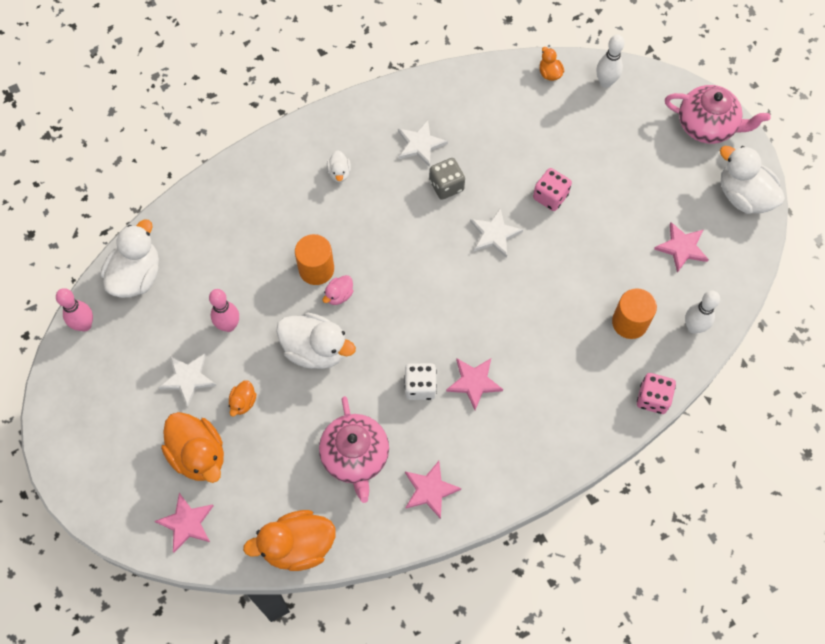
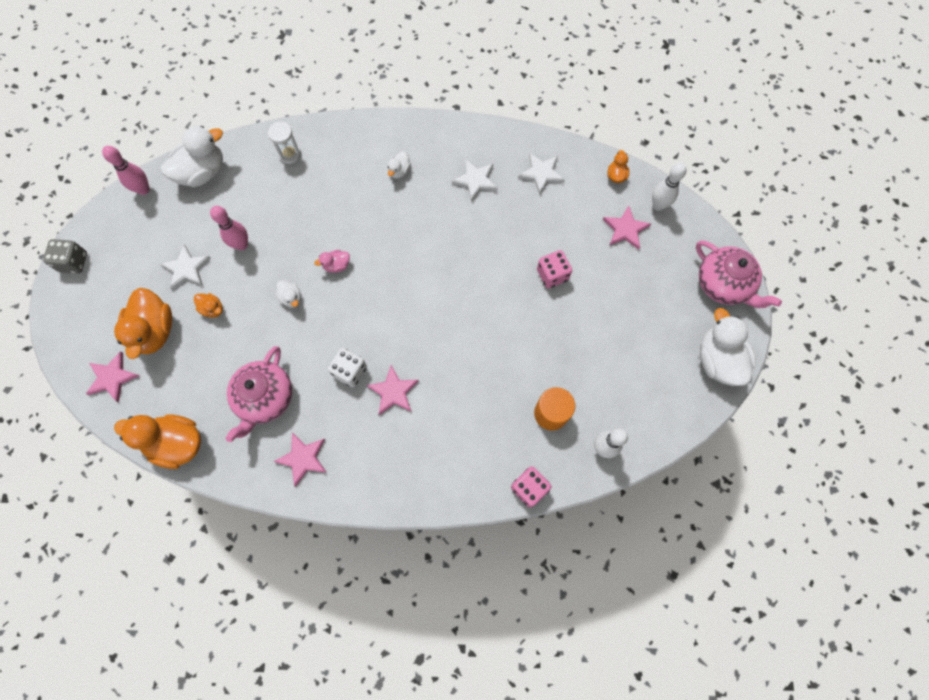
camera: 30 degrees right, 5 degrees up
(215, 212) = (289, 154): none -> white hourglass
(243, 402) = (213, 309): orange duck -> orange duck turned 105 degrees counterclockwise
(315, 350) = (291, 298): white duck -> white duck, size x0.48
(316, 269) = (333, 236): orange cylinder -> none
(446, 186) = (474, 223): grey dice -> grey dice (73, 262)
(494, 234) = (487, 281): white star -> white star (541, 174)
(682, 248) = (635, 375): pink star -> pink star (625, 229)

